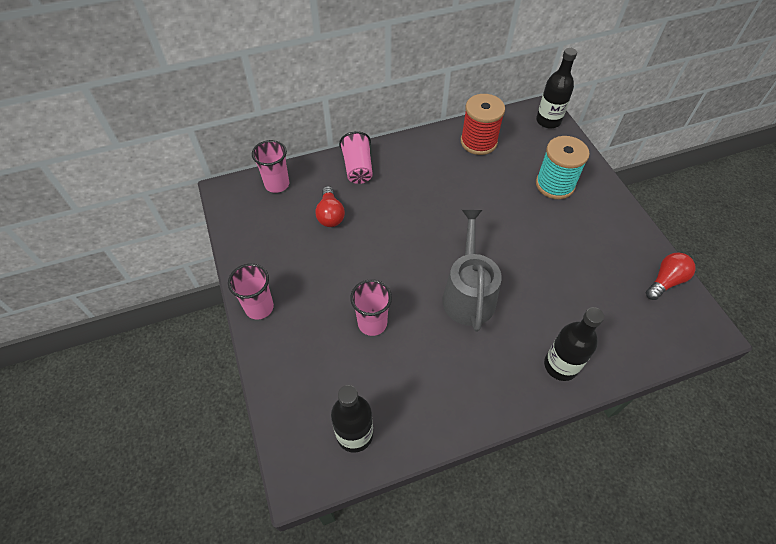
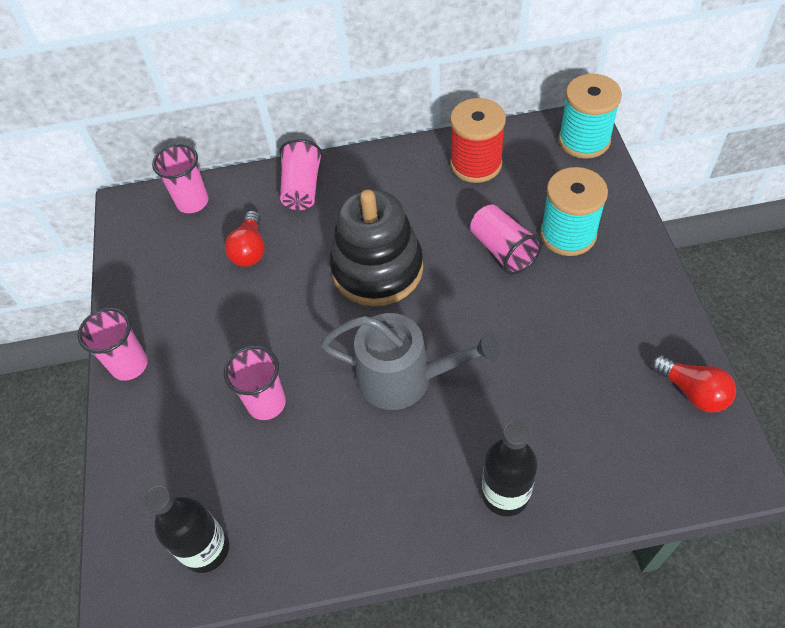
camera: 15 degrees right, 0 degrees up
(428, 220) = (377, 269): none -> black stacking toy
(468, 294) = (404, 378): grey watering can -> grey watering can turned 90 degrees clockwise
(513, 199) = (502, 250): none -> pink cup
(548, 121) = (584, 140): black bottle -> turquoise spool
(665, 281) = (692, 391): red light bulb -> red light bulb turned 75 degrees clockwise

